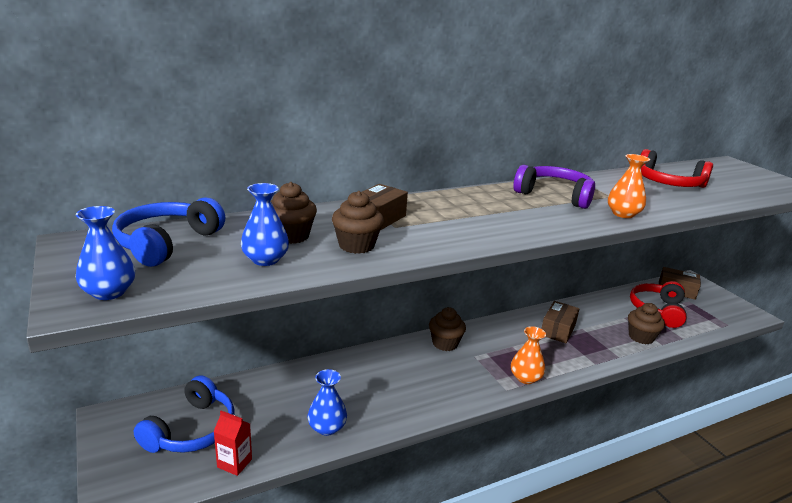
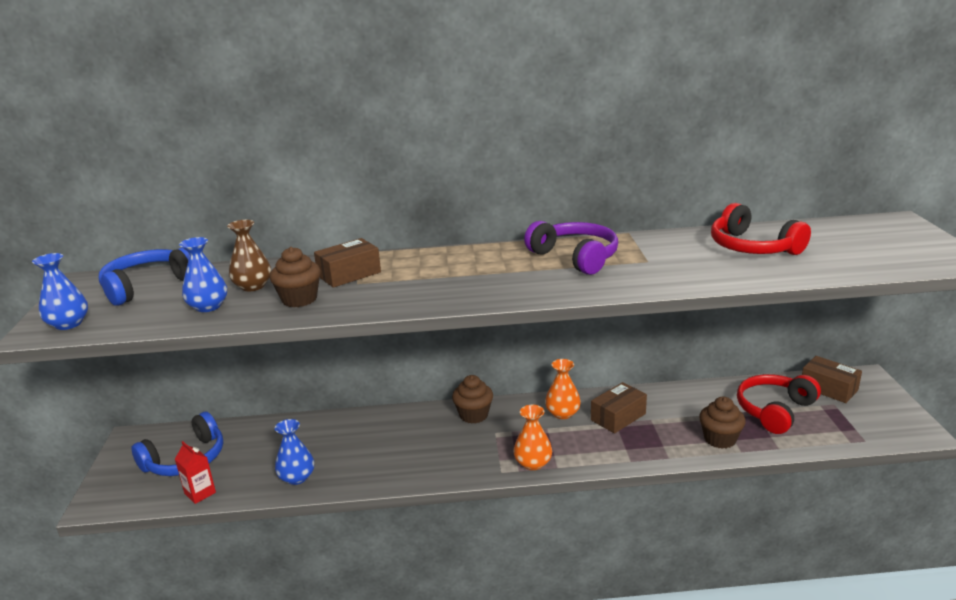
camera: 25 degrees right, 0 degrees up
(291, 236) = (253, 286): brown cupcake -> brown vase
(623, 214) = (631, 283): orange vase -> orange vase (562, 413)

